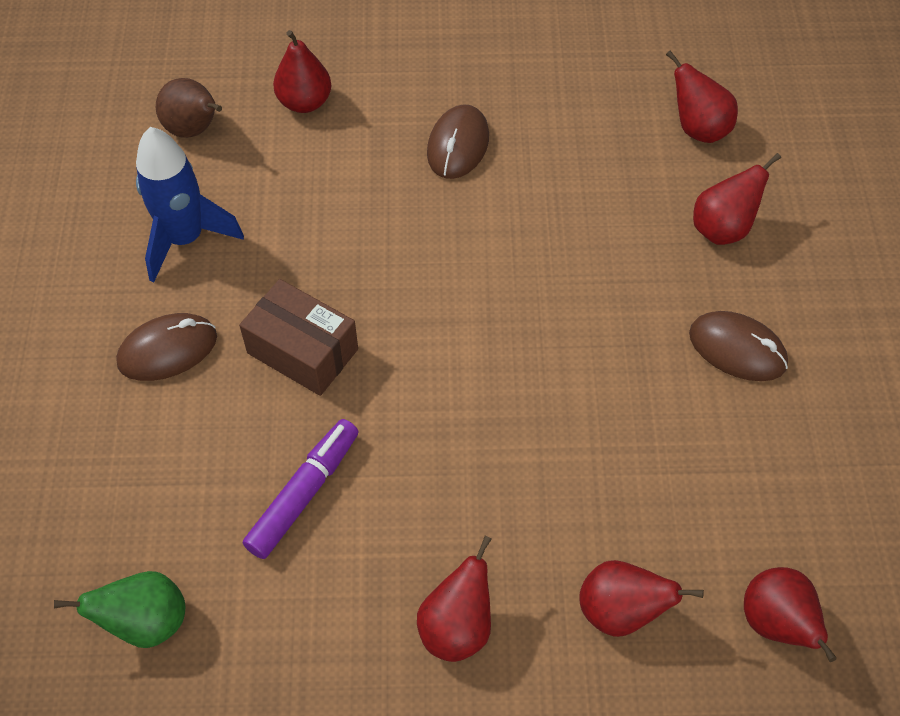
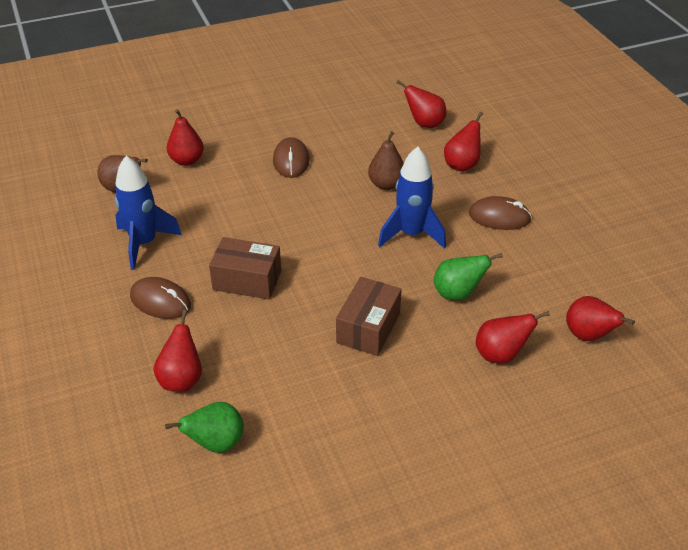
camera: 20 degrees left, 15 degrees down
(168, 350) = (160, 301): brown mouse -> brown mouse turned 75 degrees clockwise
(303, 494) = (284, 350): purple marker -> none
(442, 495) = (368, 328): none -> brown box
(457, 627) = (411, 389): red pear -> red pear (181, 379)
(582, 340) = (411, 234): none -> blue rocket
(585, 233) = (386, 184): none -> brown pear
(605, 475) = (457, 293): none -> green pear

